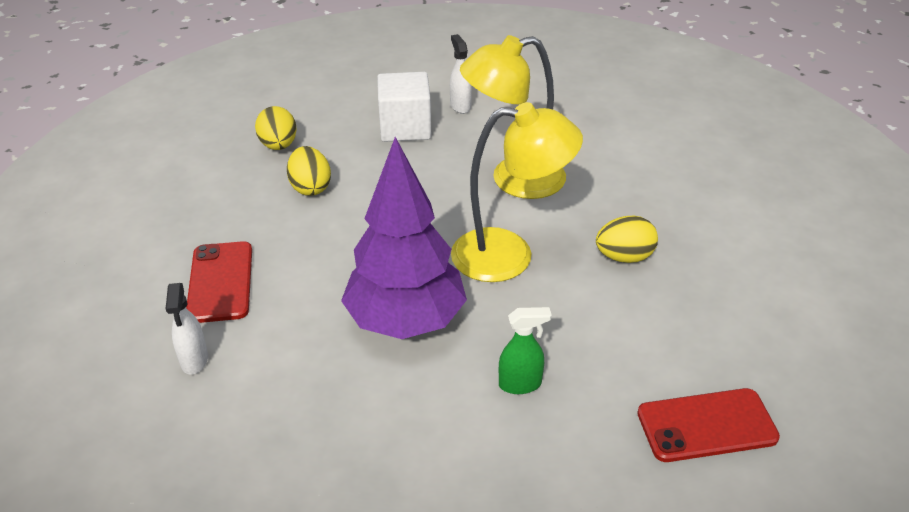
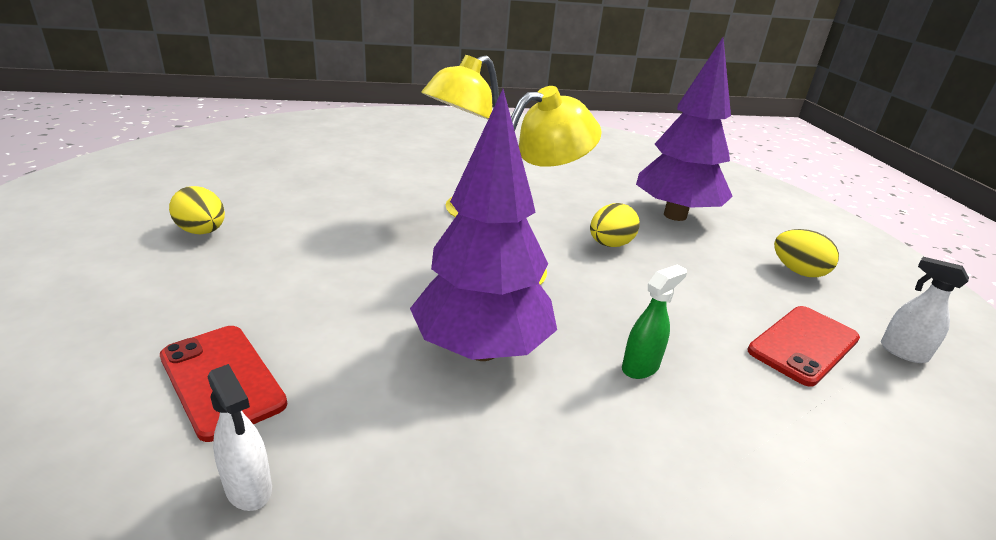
camera: 35 degrees left, 10 degrees down
(310, 187) = (270, 259): yellow egg -> yellow egg (798, 271)
(405, 127) = (333, 194): white cube -> none
(460, 106) = (371, 172): white spray bottle -> white spray bottle (902, 352)
(744, 242) = (675, 215): none -> purple tree

